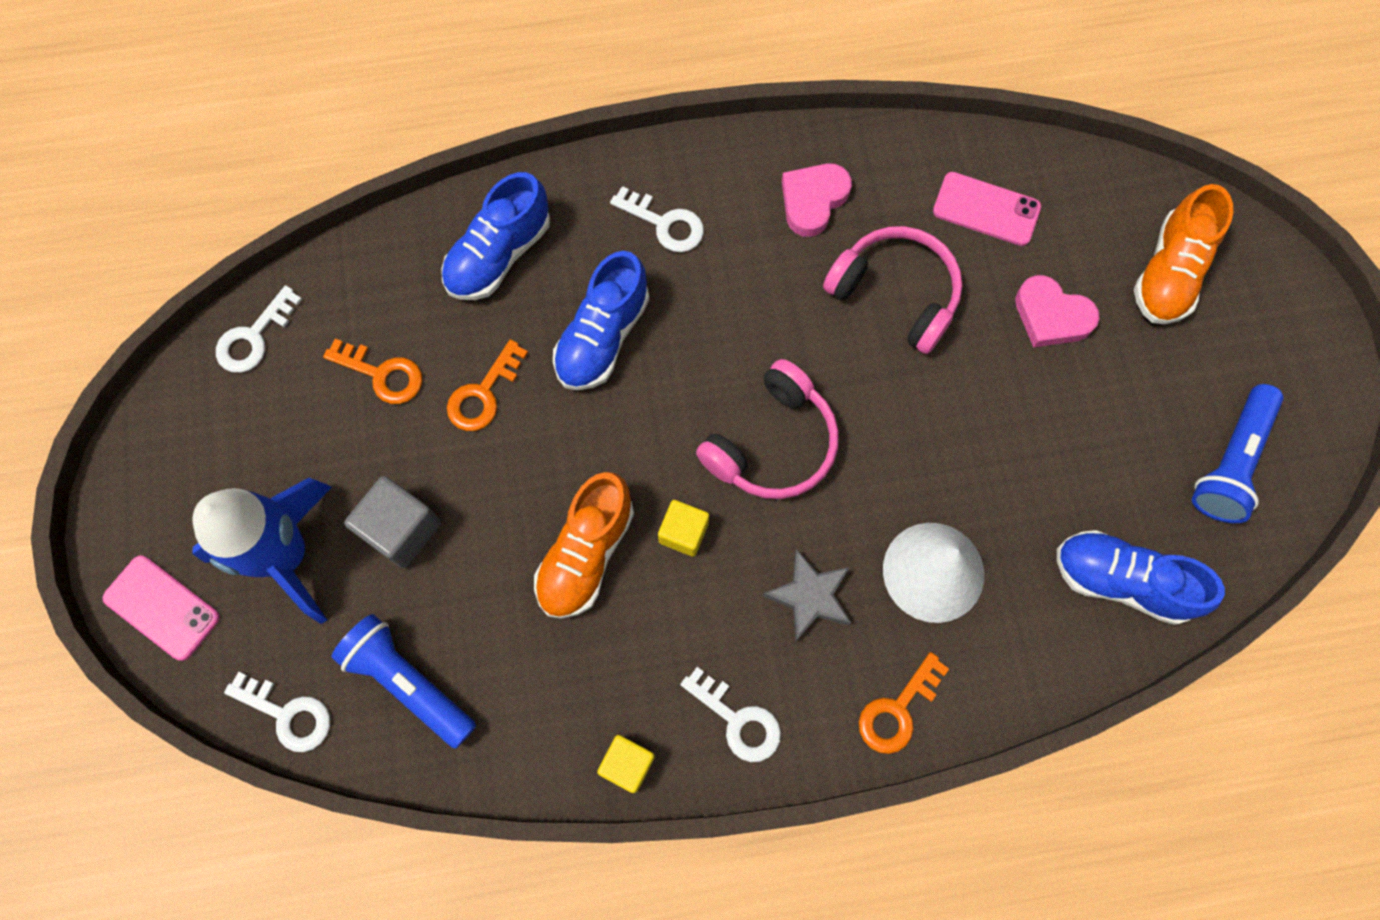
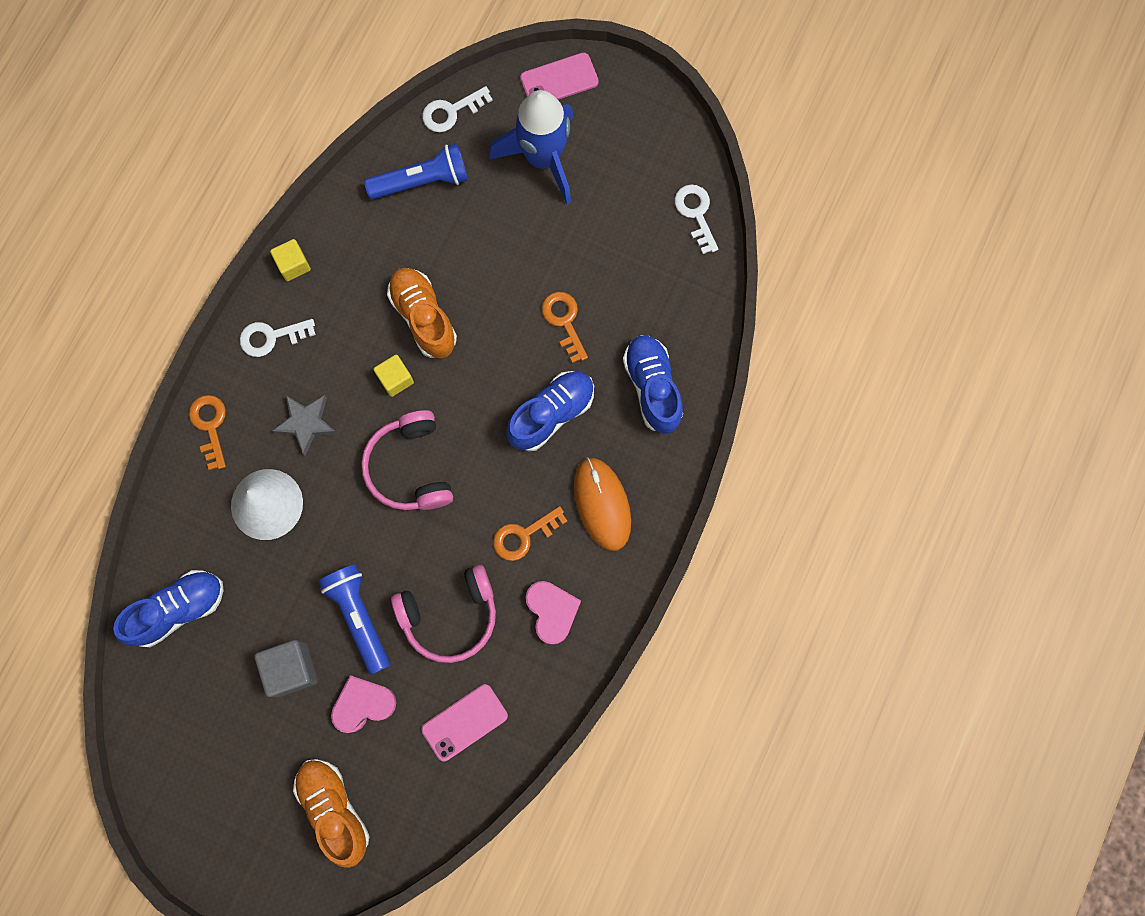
camera: 125 degrees right, 5 degrees up
(382, 374) = (618, 272): orange key -> orange key (523, 535)
(401, 529) = (513, 227): grey cube -> grey cube (291, 669)
(603, 336) = (551, 414): blue shoe -> blue shoe turned 75 degrees clockwise
(665, 224) = (602, 504): white key -> orange mouse
(1230, 462) = (192, 738): blue flashlight -> blue flashlight (359, 616)

